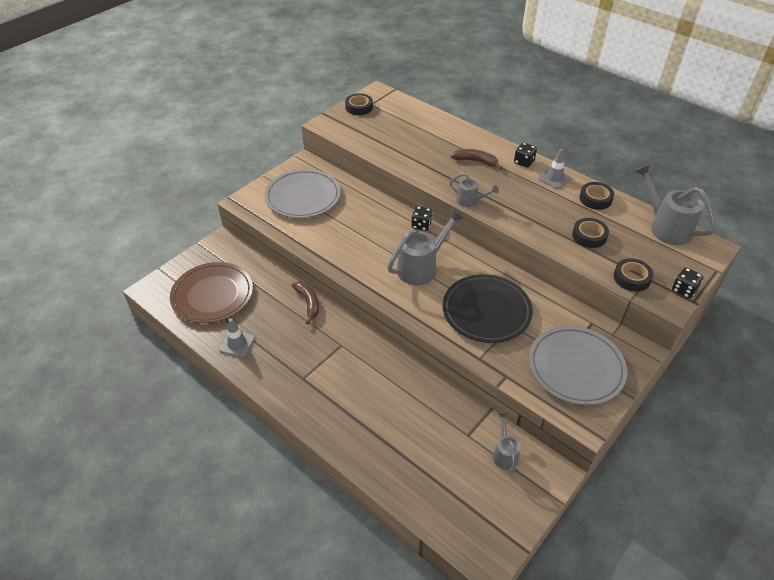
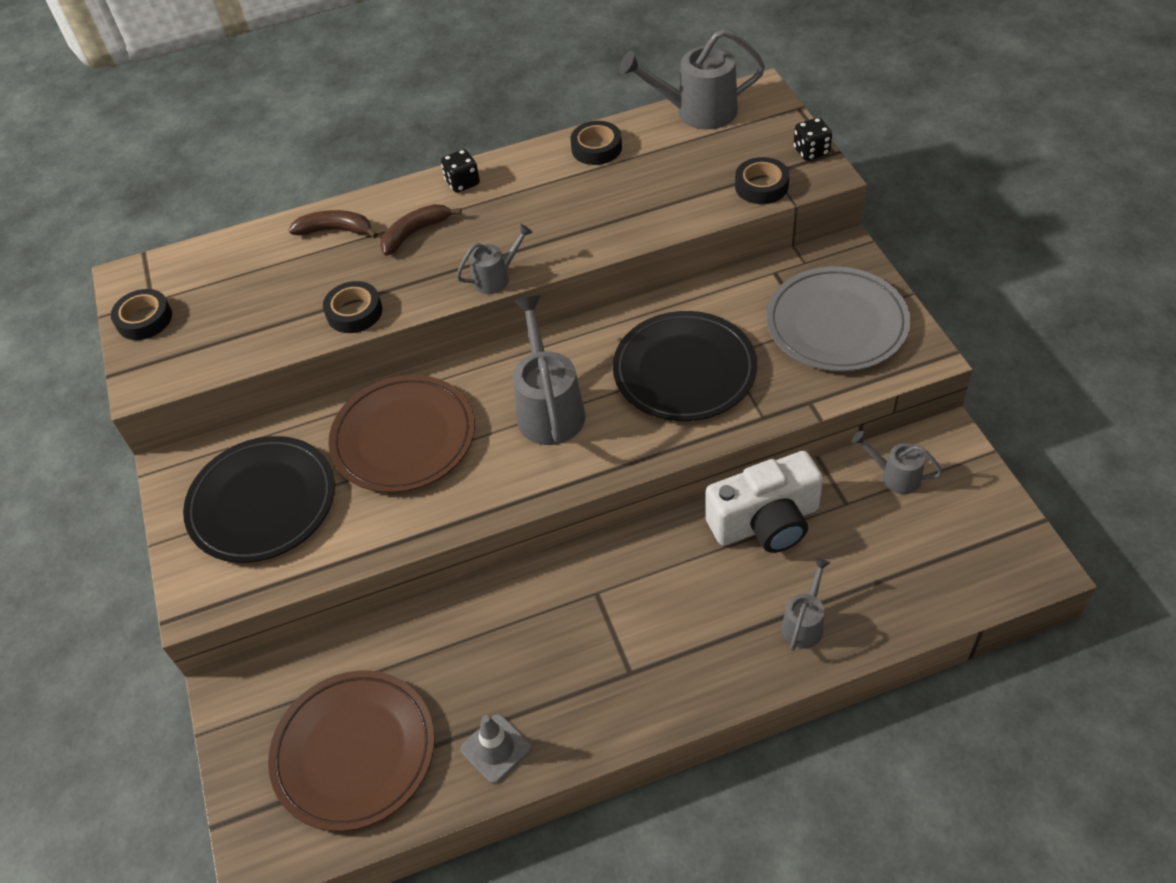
camera: 55 degrees left, 5 degrees up
(303, 196) = (262, 503): grey plate -> black plate
(308, 303) = (478, 605): brown banana -> brown banana (336, 230)
(367, 224) = (403, 438): none -> brown plate
(374, 444) = (804, 623): none -> grey watering can
(421, 225) = (461, 370): black dice -> none
(429, 400) = (766, 522): none -> white camera
(554, 178) = (523, 167): grey traffic cone -> none
(589, 236) = (660, 188): black tape -> black tape (354, 312)

